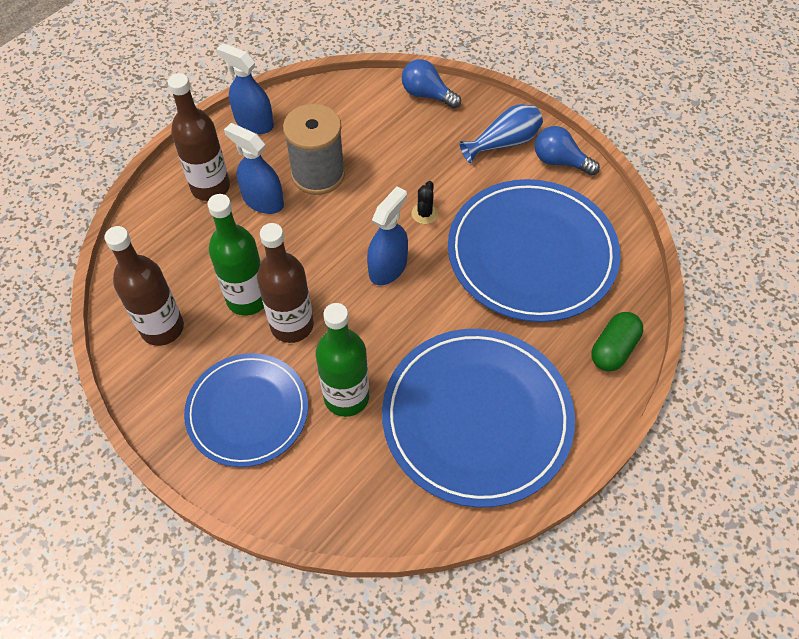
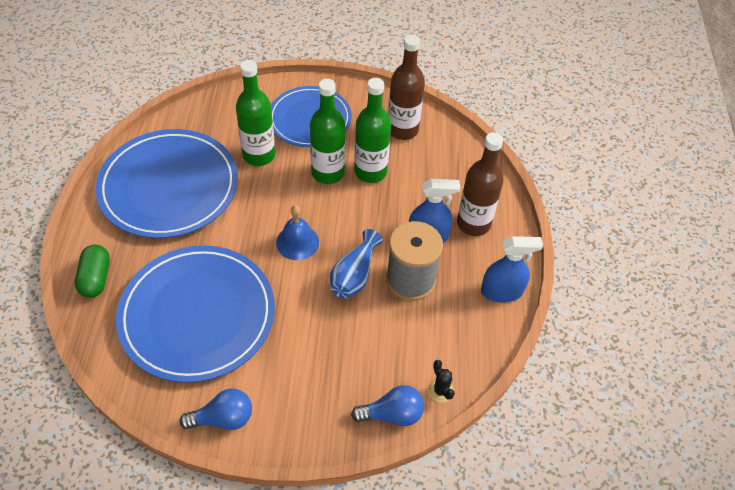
camera: 140 degrees right, 5 degrees down
(292, 325) = (328, 173): brown bottle -> green bottle
(388, 267) = (297, 242): blue spray bottle -> blue bell
(424, 213) = (303, 297): black cactus -> black cactus (440, 390)
(504, 143) = (285, 406): blue vase -> blue vase (354, 275)

